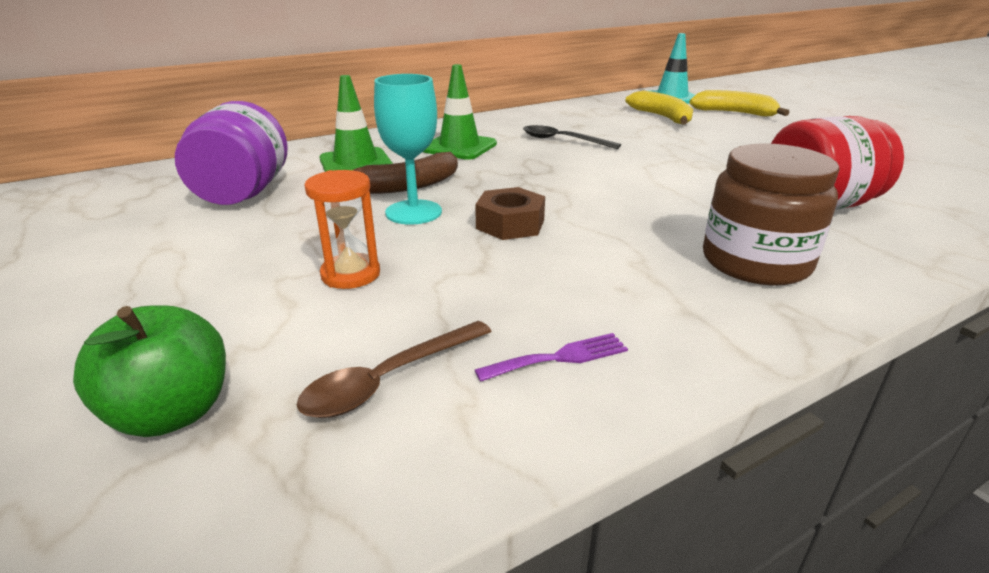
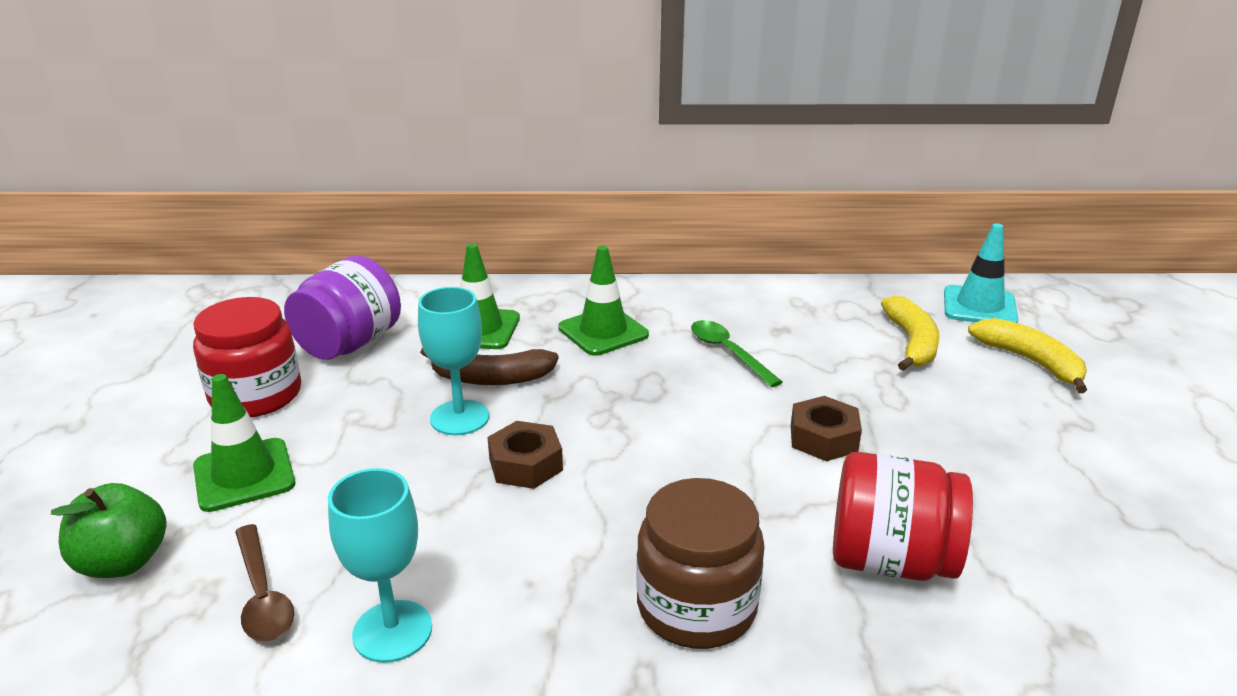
camera: 30 degrees right, 0 degrees up
(182, 244) = (256, 395): none -> red jar
(243, 300) = (244, 475): none -> green traffic cone
(350, 274) = (337, 477): orange hourglass -> none
(389, 379) = (262, 595): brown spoon -> brown spoon turned 105 degrees counterclockwise
(559, 357) = (392, 631): purple fork -> turquoise goblet
(562, 140) = (728, 352): black spoon -> green spoon
(686, 164) = (823, 438): none -> brown nut

